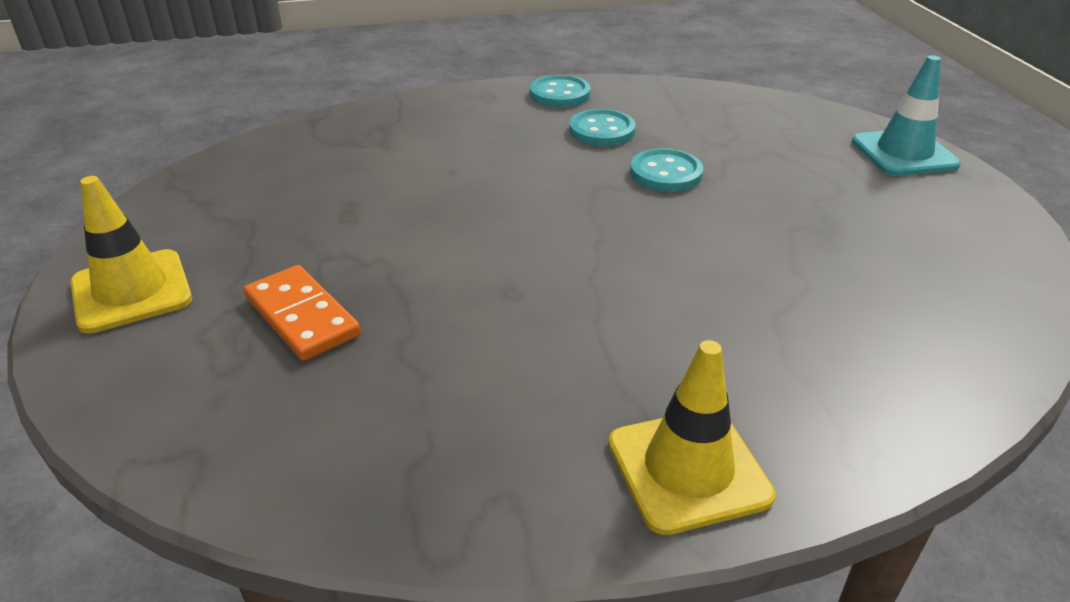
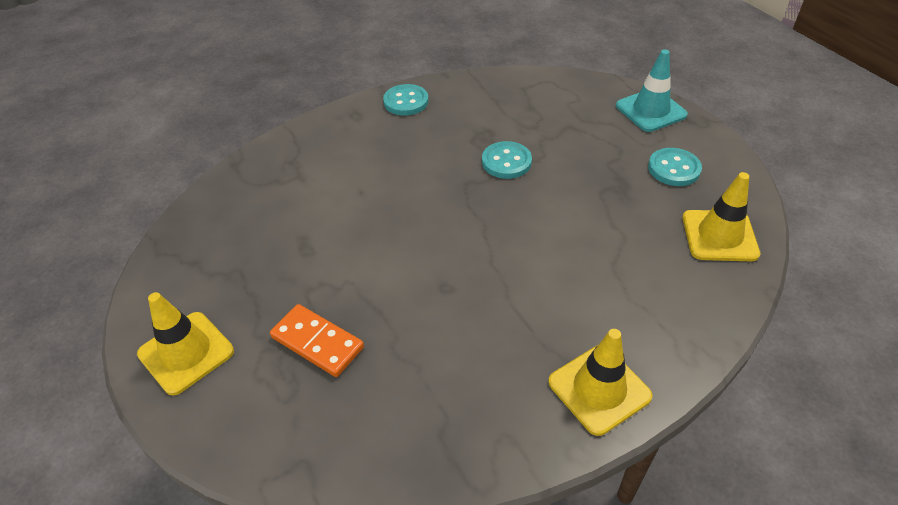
camera: 15 degrees left, 10 degrees up
(602, 131) = (449, 131): turquoise button -> turquoise button (674, 169)
(967, 314) = (719, 236): none -> yellow traffic cone

